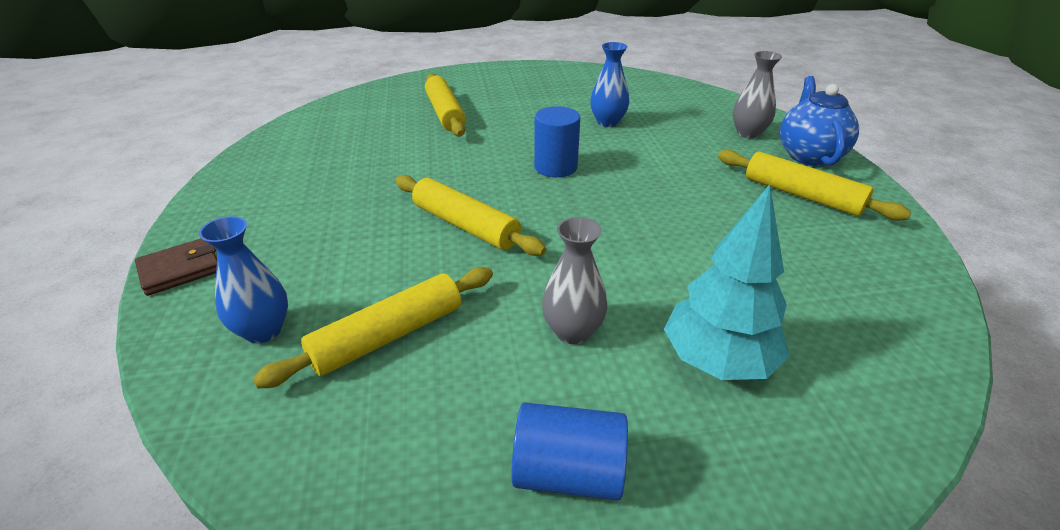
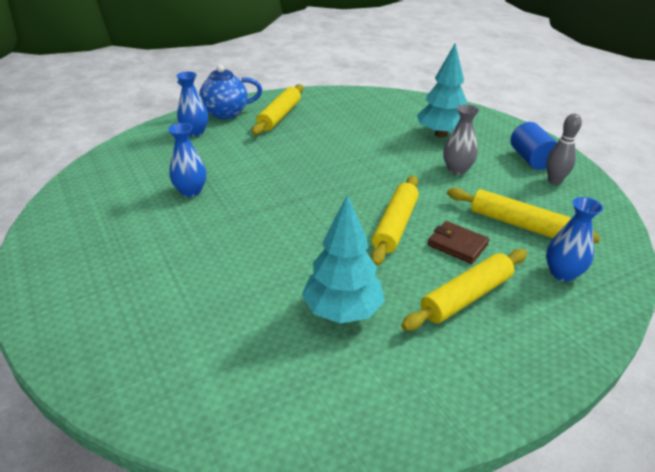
camera: 110 degrees left, 0 degrees up
(180, 269) = (564, 355): brown wallet -> brown wallet (457, 245)
(369, 167) = (342, 311): none -> turquoise tree
(445, 113) = (195, 299): yellow rolling pin -> yellow rolling pin (466, 297)
(467, 466) = (554, 181): none -> grey bowling pin
(555, 167) = (287, 203): blue cylinder -> none
(748, 133) = (195, 132): grey vase -> blue vase

